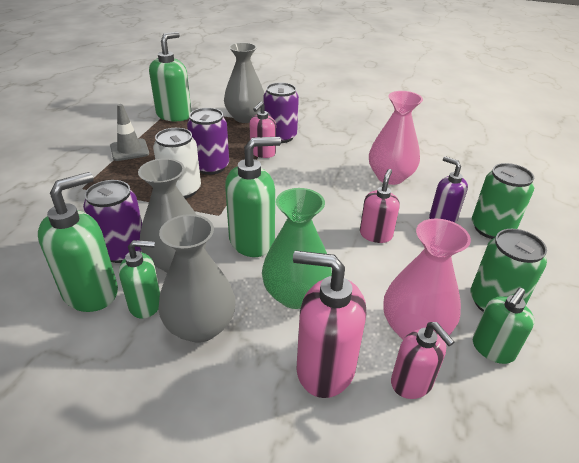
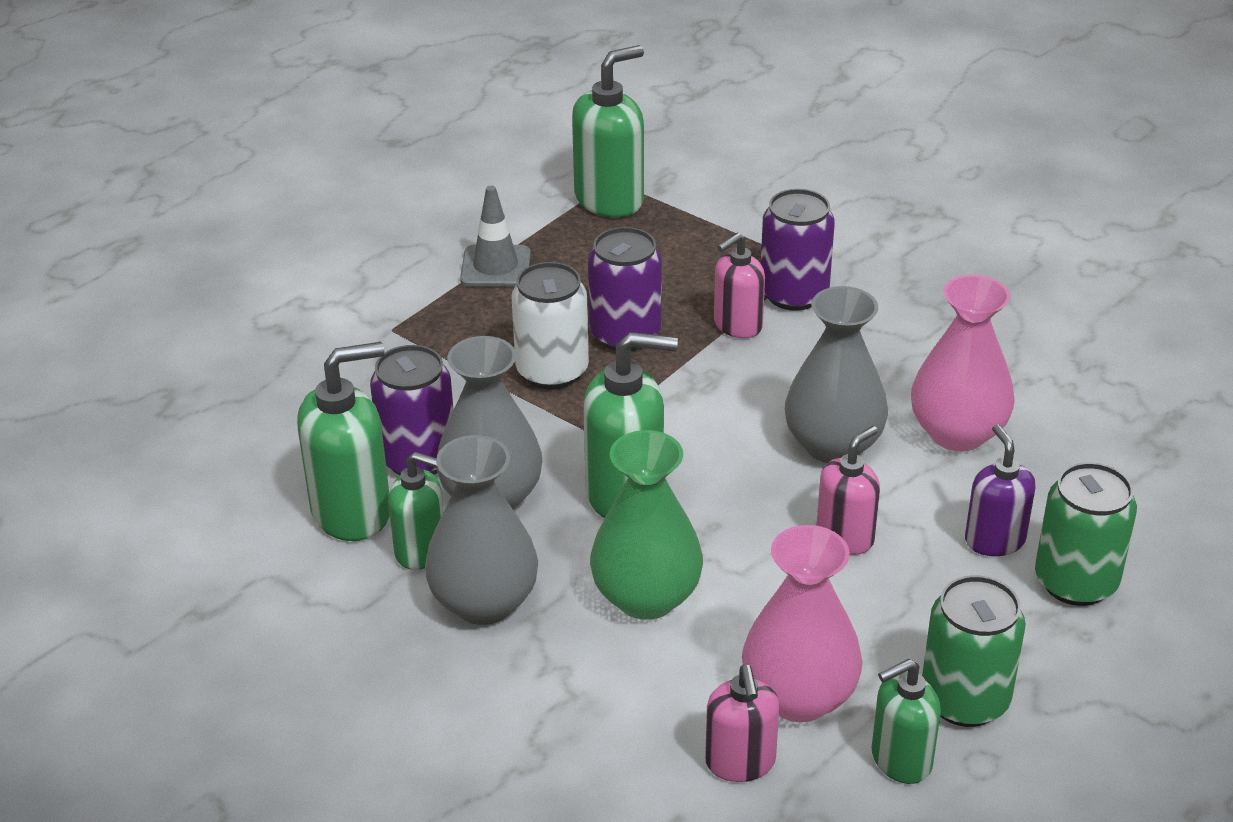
camera: 25 degrees right, 0 degrees up
(245, 118) = (748, 233): grey vase -> grey vase (833, 445)
(324, 368) = (628, 707): pink soap dispenser -> none

